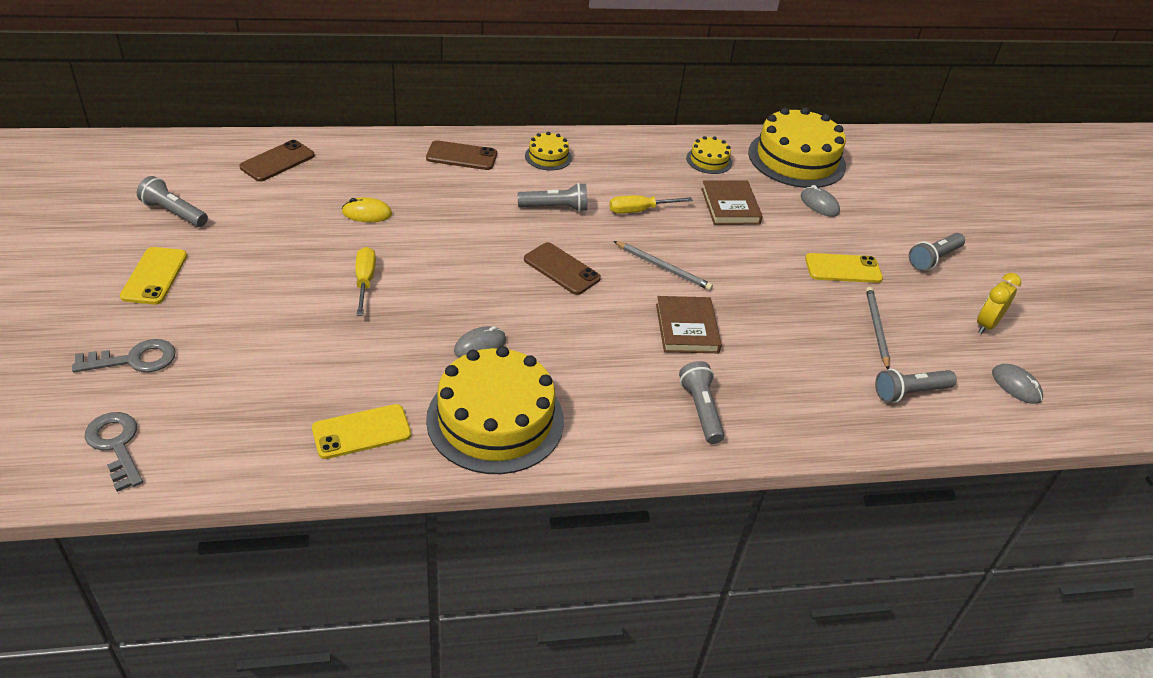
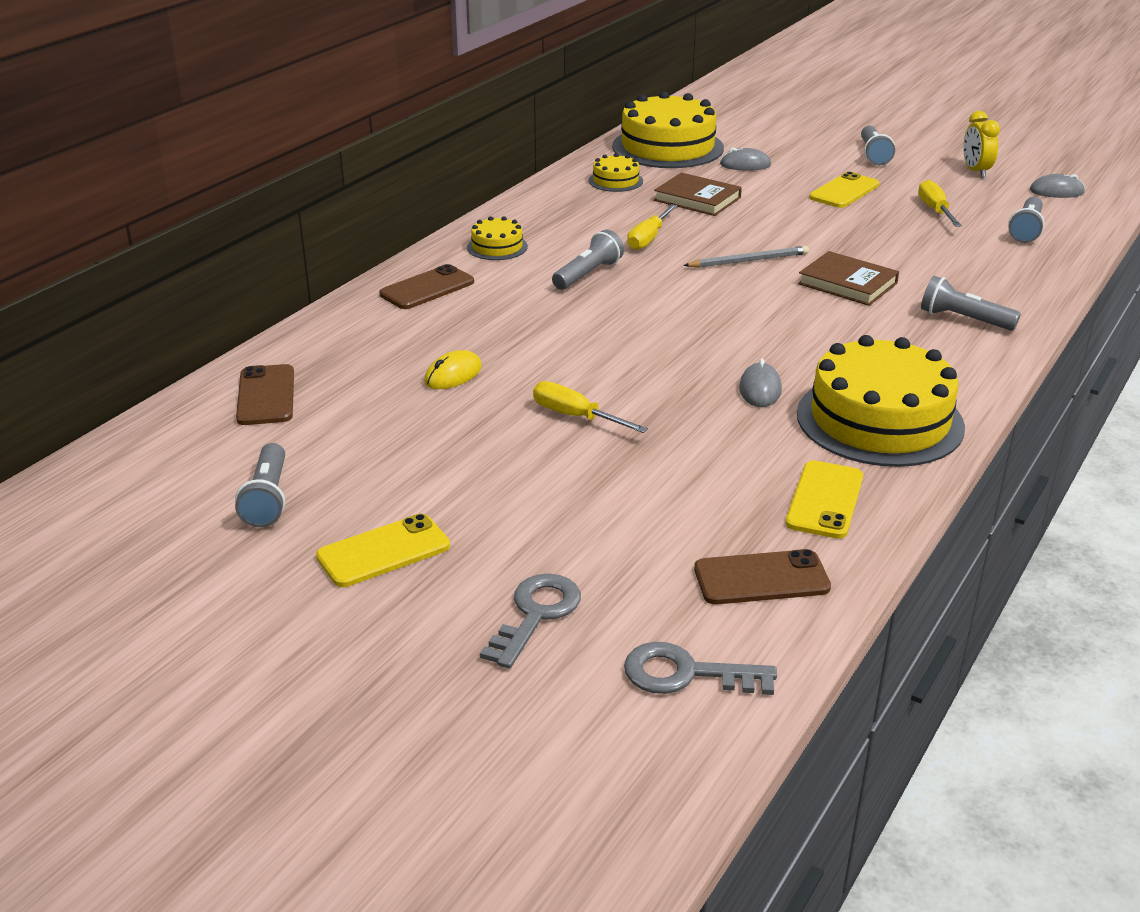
camera: 45 degrees left, 10 degrees down
(154, 276) = (383, 551): yellow phone -> yellow phone turned 75 degrees counterclockwise
(174, 213) = (268, 498): grey flashlight -> grey flashlight turned 75 degrees counterclockwise
(561, 269) = (690, 307): brown phone -> brown phone (761, 578)
(876, 328) = (935, 210): grey pencil -> yellow screwdriver

